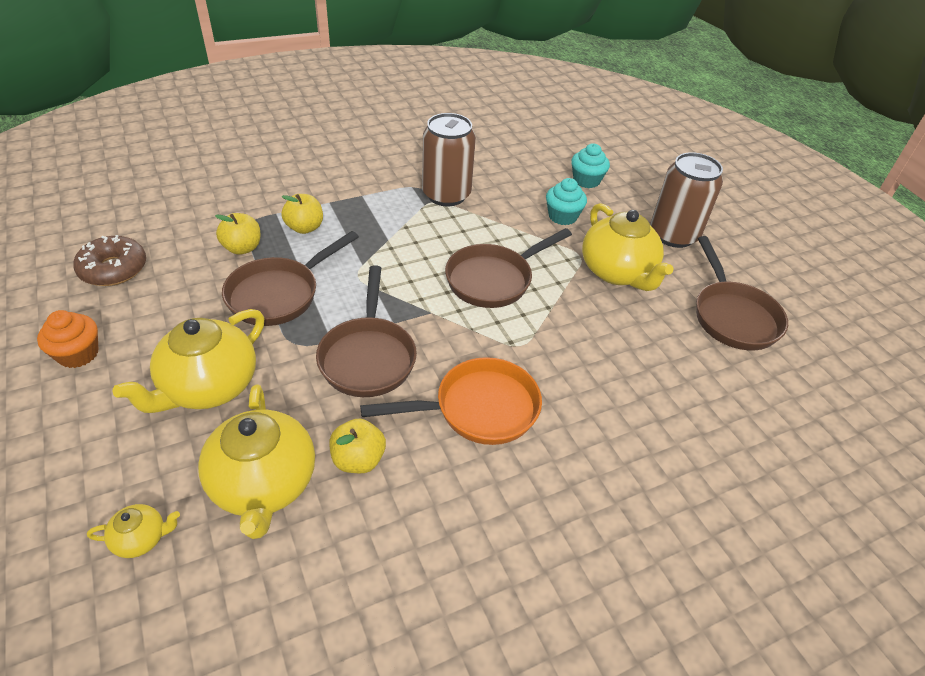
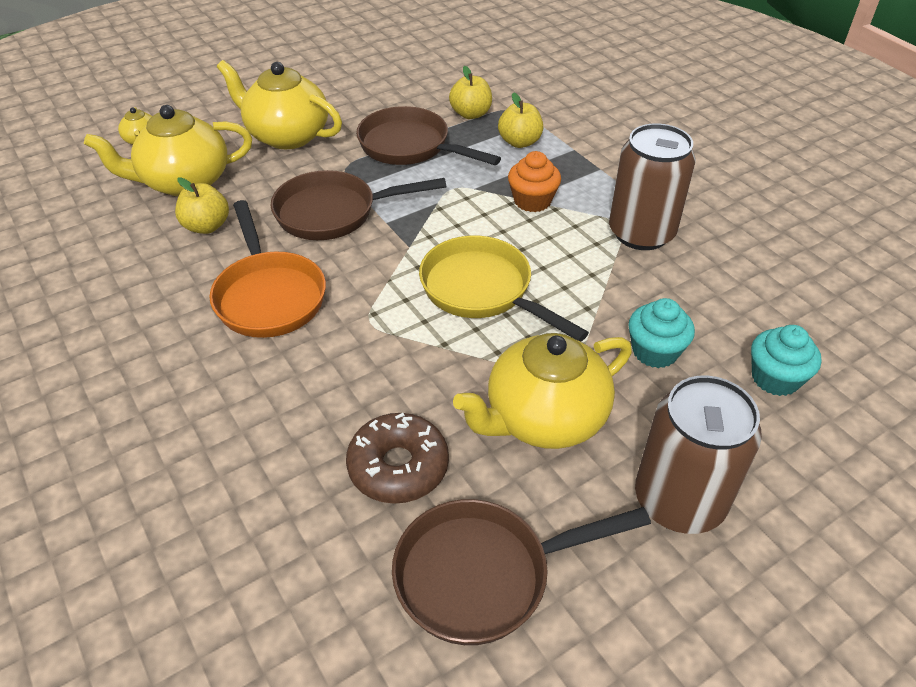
camera: 85 degrees right, 0 degrees up
(78, 354) = (316, 73): orange cupcake -> orange cupcake (532, 201)
(113, 269) = (418, 62): brown donut -> brown donut (398, 466)
(494, 279) = (482, 291): brown pan -> yellow pan

